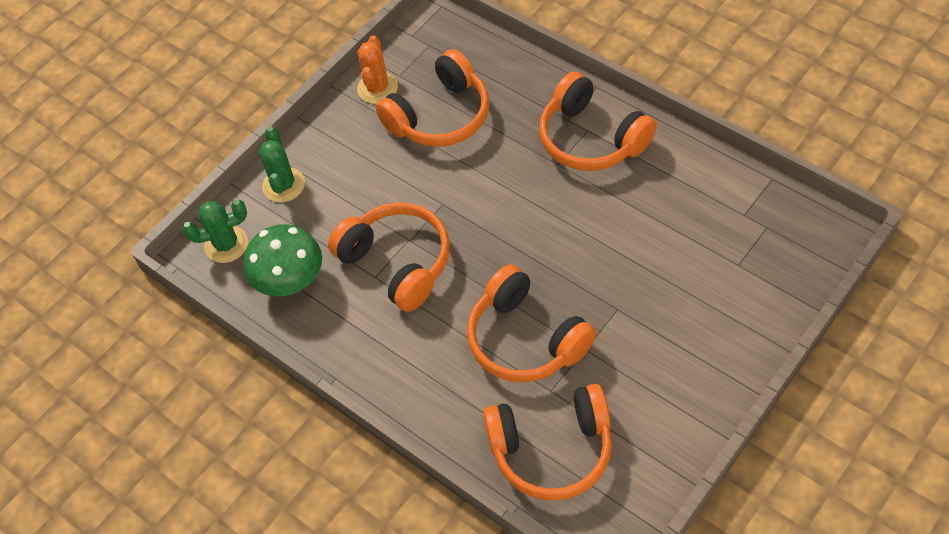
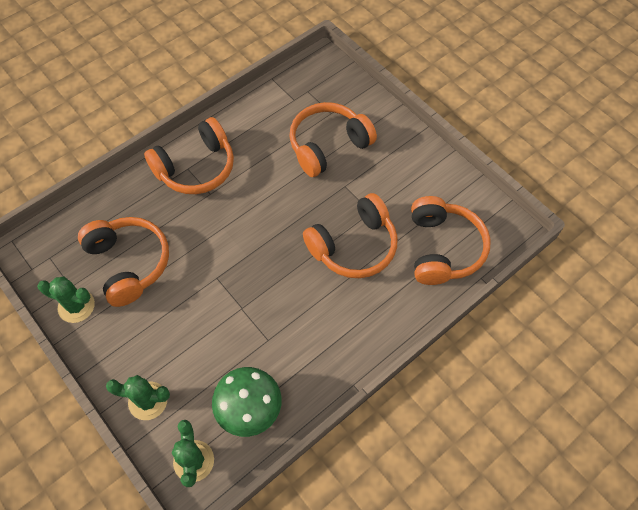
camera: 85 degrees left, 5 degrees up
(377, 88) = (76, 306): orange cactus -> green cactus
(397, 263) = (260, 320): orange headphones -> orange headphones (328, 145)

